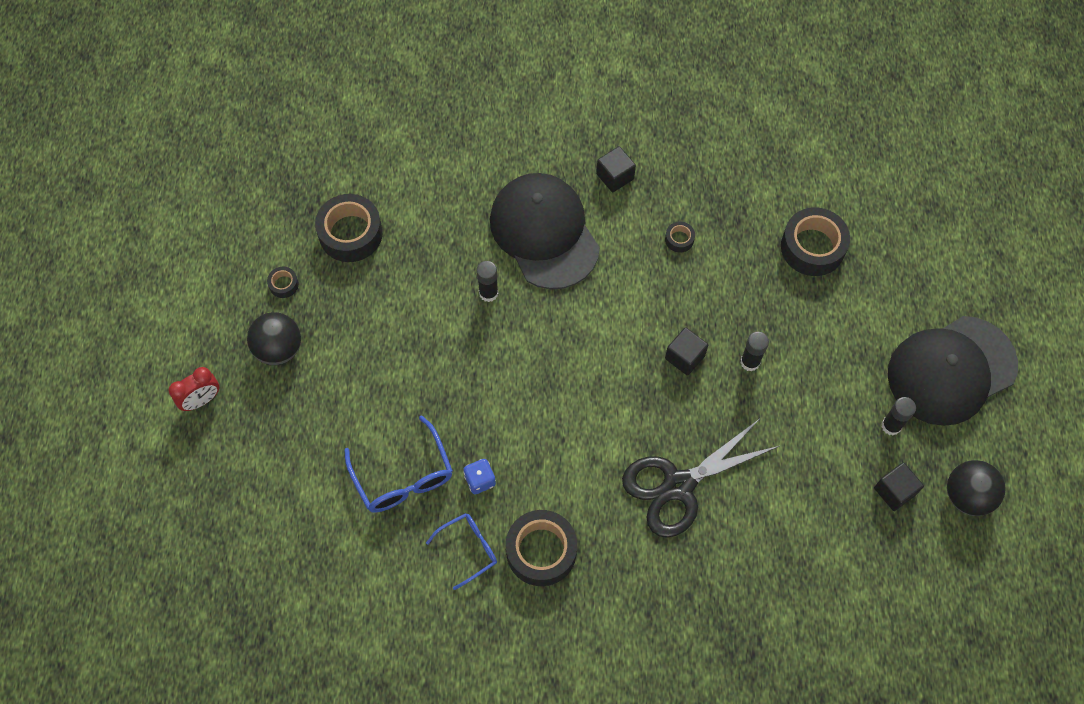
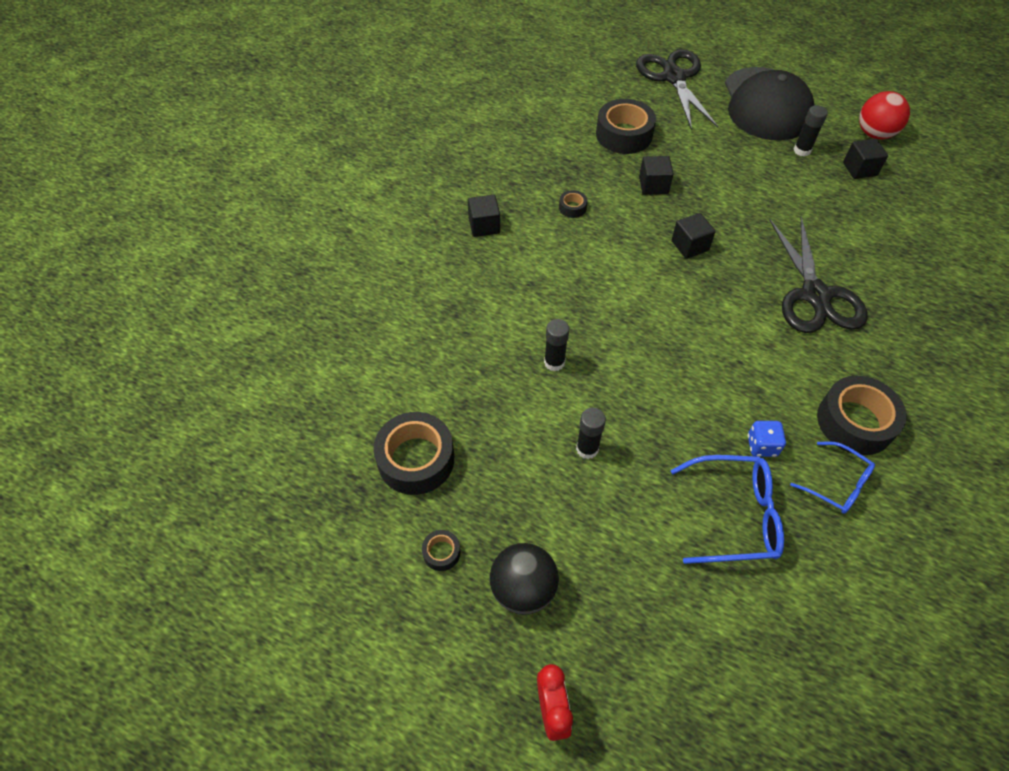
camera: 65 degrees left, 10 degrees down
(469, 549) = (837, 484): blue glasses -> blue glasses turned 135 degrees clockwise
(544, 232) = (512, 295): black cap -> none
(750, 362) = (712, 207): black glue stick -> black glue stick (587, 449)
(751, 299) = (653, 185): none -> black cube
(939, 263) = (673, 78): none -> black scissors
(967, 496) = (874, 134): black ball -> red ball

